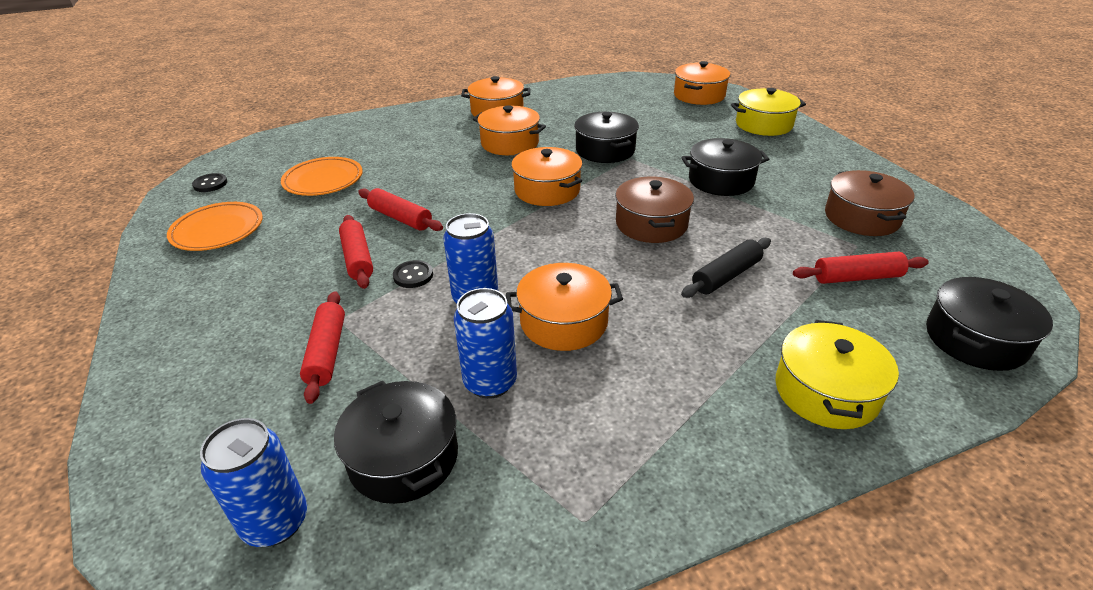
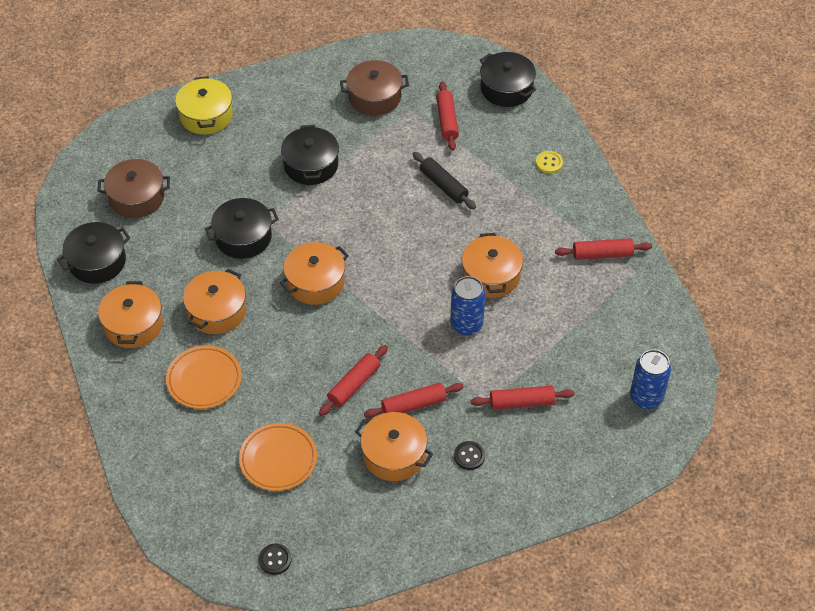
camera: 90 degrees left, 15 degrees up
(218, 230) = (365, 522): orange plate -> orange plate (204, 380)
(403, 457) = (603, 348): black pot -> black pot (97, 262)
(413, 275) = (437, 365): black button -> black button (469, 456)
(490, 382) = (546, 312): blue can -> none
(624, 465) = (602, 254): none -> red rolling pin
(651, 224) = (375, 218): brown pot -> brown pot (136, 197)
(699, 95) = (125, 150): orange pot -> orange pot (394, 455)
(826, 391) = (549, 163): yellow pot -> yellow button

